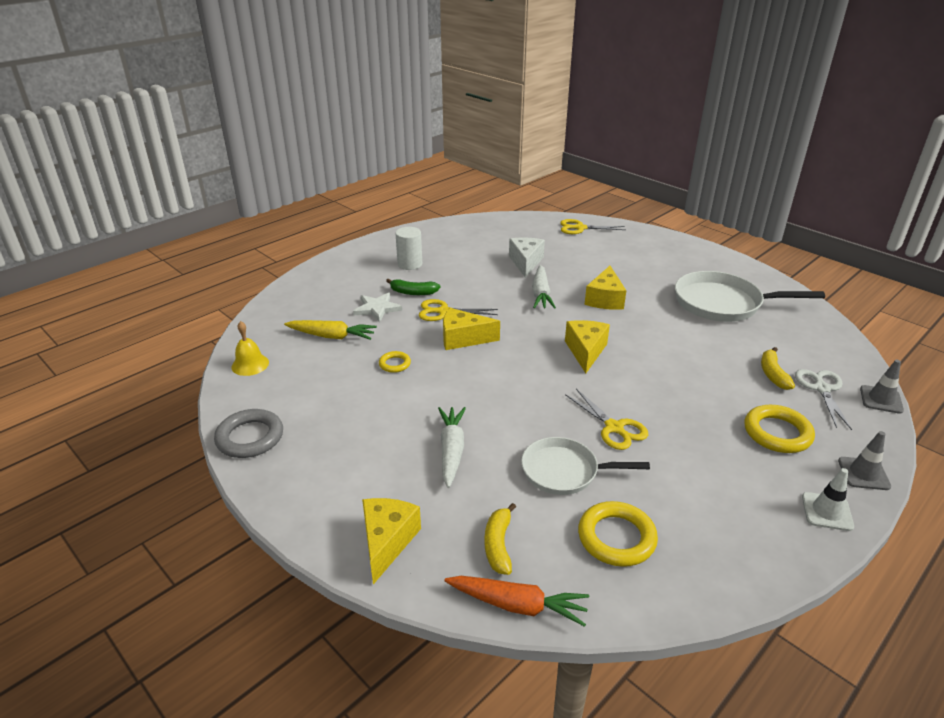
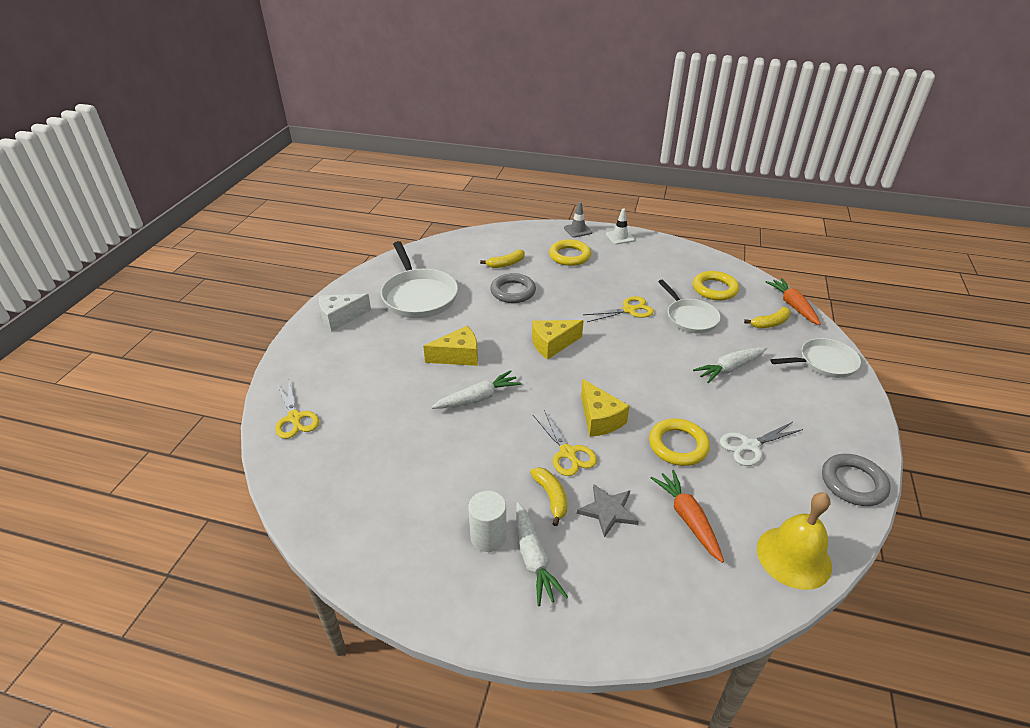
camera: 120 degrees left, 5 degrees up
(250, 364) = (793, 557): yellow bell -> yellow bell, size x1.64
(332, 336) = (688, 519): yellow carrot -> orange carrot
(377, 273) = (533, 558): none -> white carrot
(377, 308) = (608, 511): white star -> grey star
(387, 542) = (824, 362): yellow cheese -> white pan
(395, 364) = (678, 445): yellow ring -> yellow ring, size x1.82
(413, 292) = (551, 497): green banana -> yellow banana
(525, 263) = (416, 432): white cheese -> white cheese (340, 318)
(614, 428) = (629, 310): yellow scissors -> yellow scissors turned 45 degrees clockwise
(703, 359) = (513, 291): none -> grey ring
(822, 389) = (507, 247): white scissors -> white scissors (750, 446)
(881, 399) = (500, 229): grey traffic cone -> none

